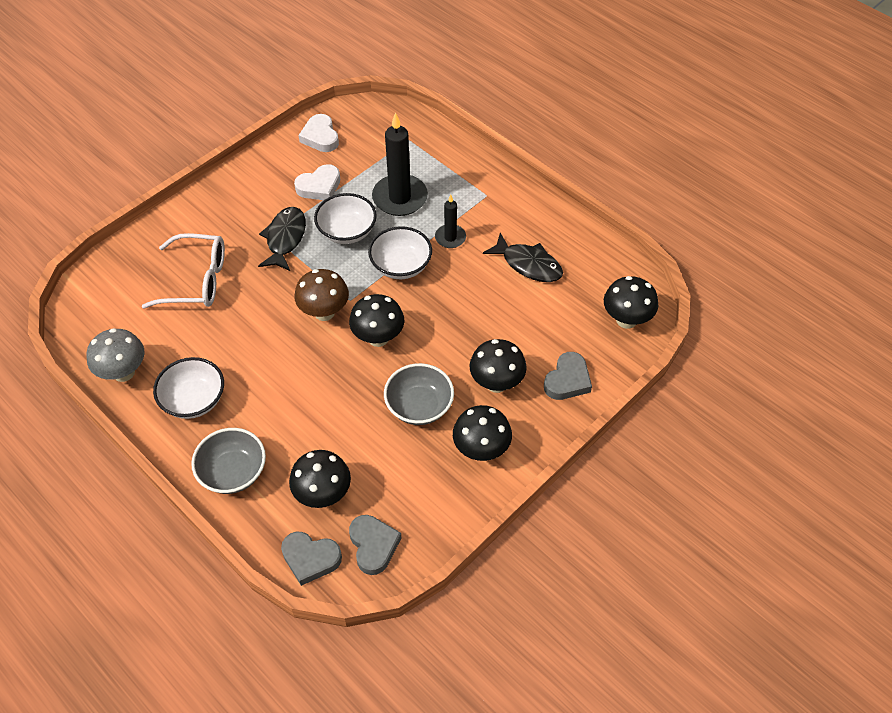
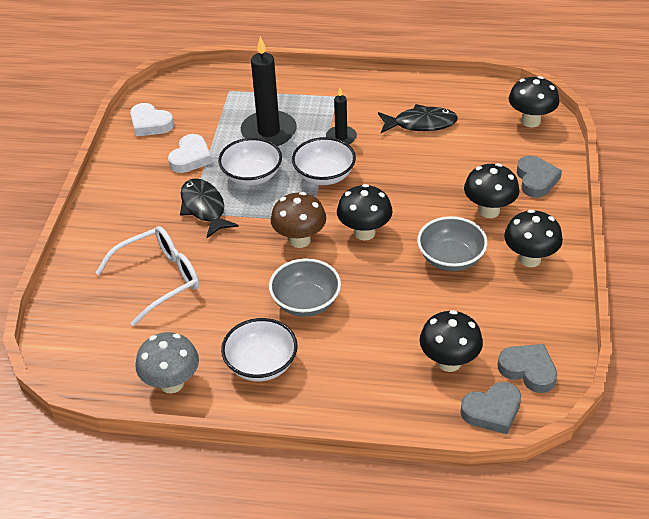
camera: 35 degrees left, 10 degrees down
(233, 472) = (357, 393): grey bowl -> grey bowl (306, 302)

